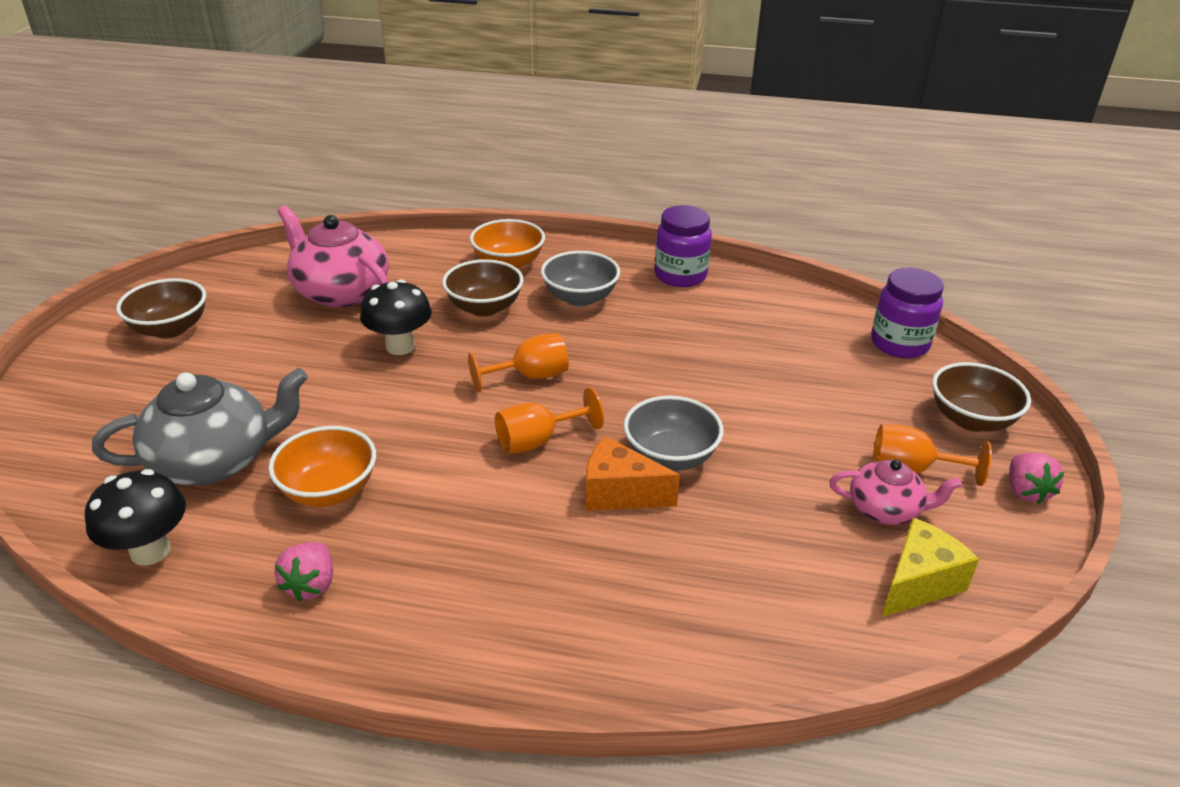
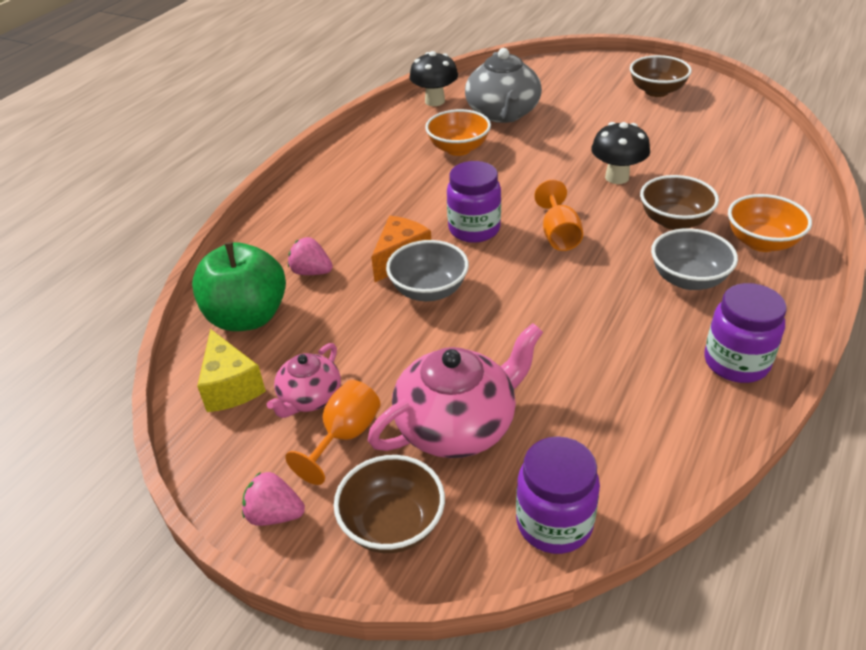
camera: 110 degrees right, 5 degrees up
(311, 585) = (384, 144): pink strawberry -> pink strawberry (311, 272)
(341, 292) = (707, 153): pink teapot -> pink teapot (458, 425)
(537, 441) = (474, 229): orange goblet -> purple jar
(802, 613) = (247, 317): none -> green apple

